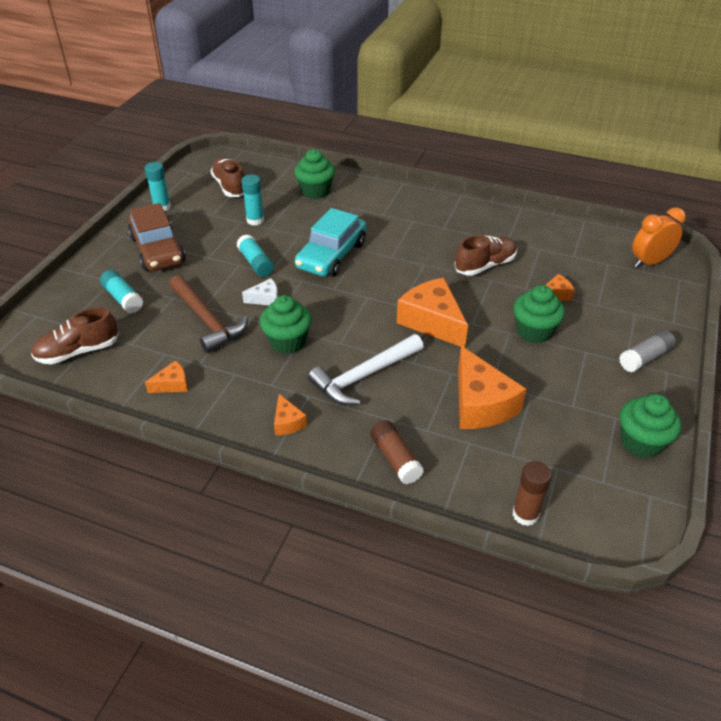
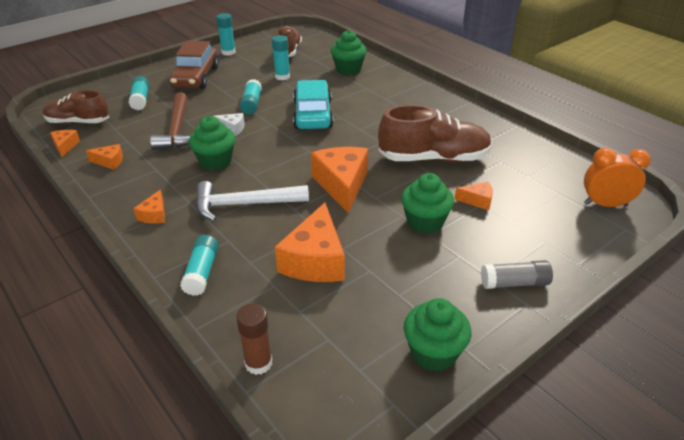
camera: 30 degrees right, 5 degrees down
(97, 386) = (65, 146): none -> orange cheese
(331, 255) = (313, 114): turquoise car -> turquoise car turned 120 degrees clockwise
(395, 459) = (202, 272): brown glue stick -> turquoise glue stick
(485, 265) = (434, 158): brown shoe -> brown shoe, size x1.54

